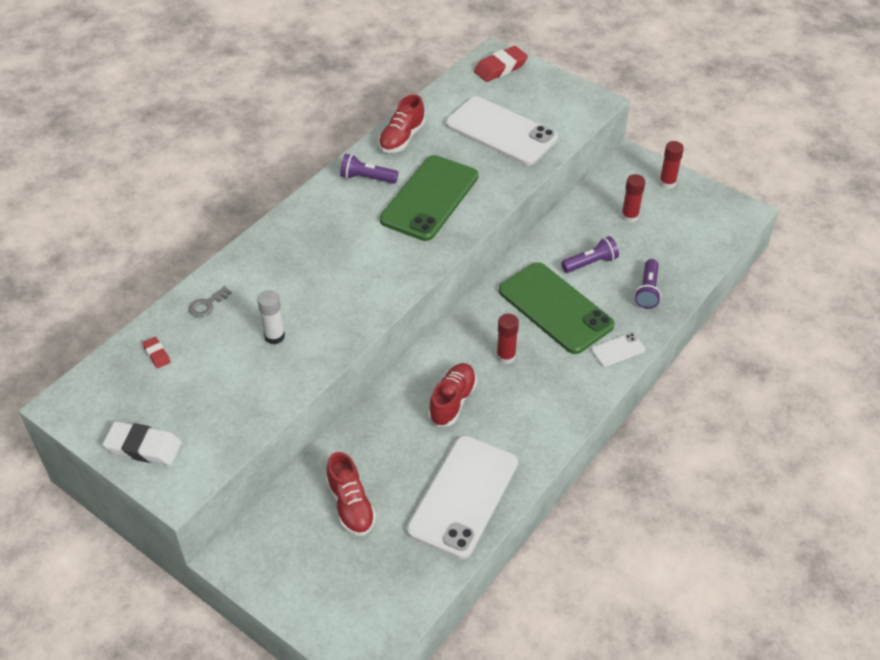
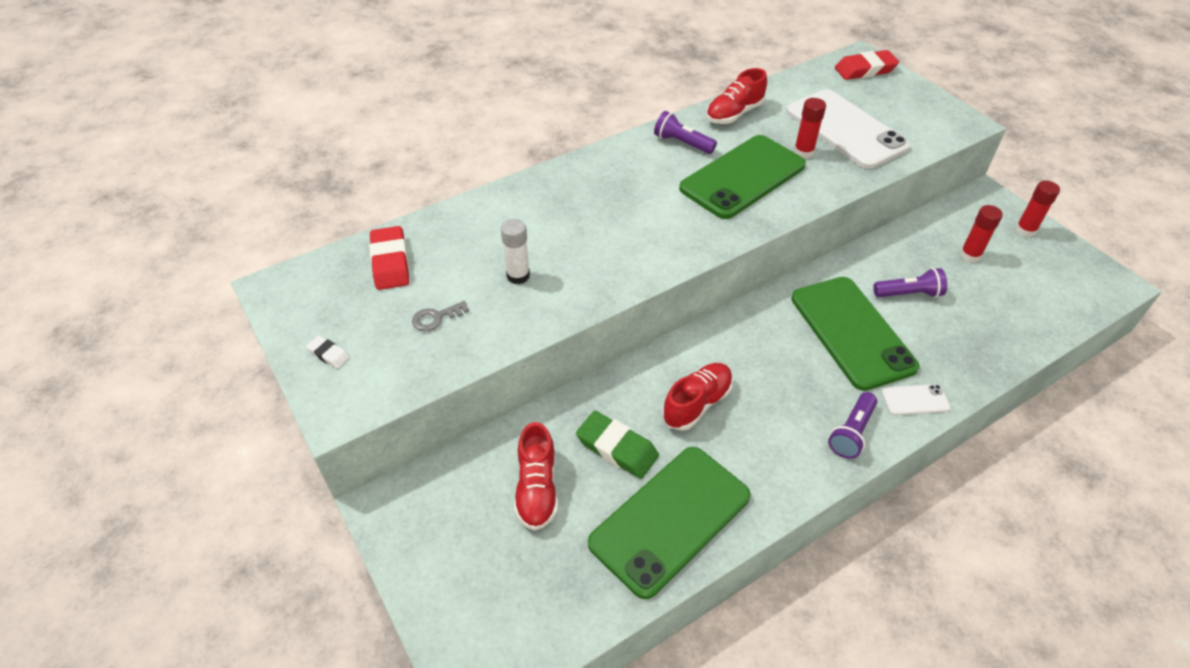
camera: 20 degrees right, 0 degrees up
(144, 447) = (329, 354): white eraser -> white eraser, size x0.52
(157, 354) = (390, 262): red eraser -> red eraser, size x1.93
(207, 305) = (464, 226): grey key -> grey key (436, 318)
(402, 455) = (617, 448): none -> green eraser
(463, 496) = (670, 519): white phone -> green phone
(506, 356) = (776, 370): red glue stick -> red glue stick (803, 152)
(647, 291) = (970, 341): purple flashlight -> purple flashlight (851, 432)

